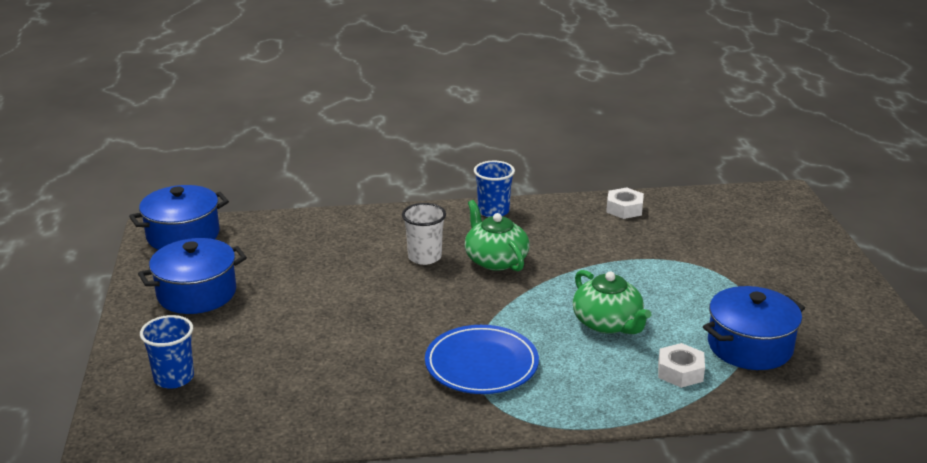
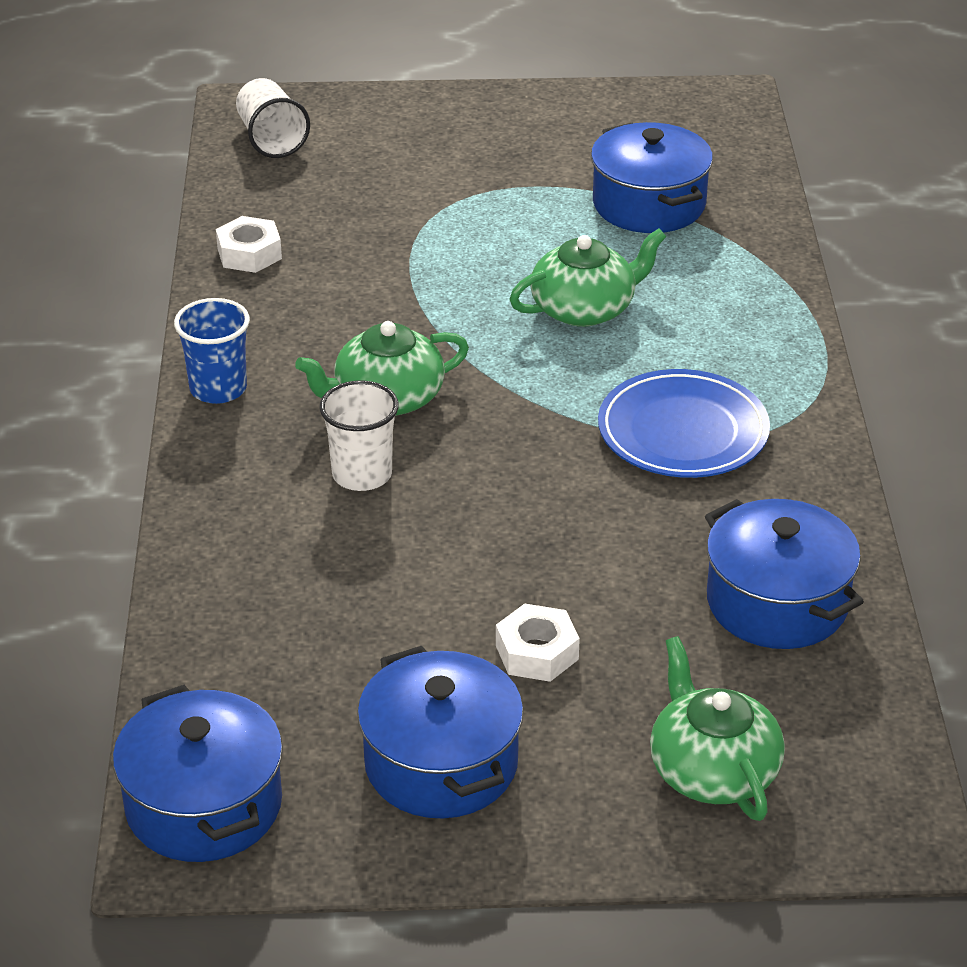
camera: 85 degrees left, 10 degrees up
(174, 378) = (712, 770): blue cup -> green teapot
(313, 402) = (777, 602): none -> blue pot
(680, 372) = (704, 265): white nut -> white nut (537, 652)
(751, 205) = (271, 139): none -> white cup

